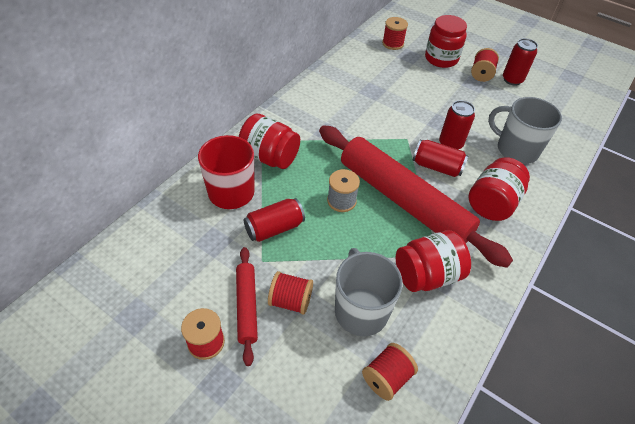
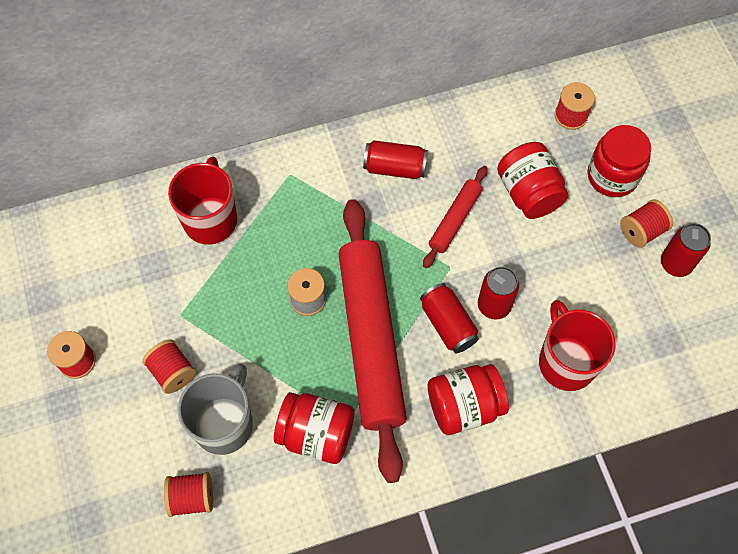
camera: 40 degrees right, 15 degrees up
(246, 306) = (133, 351): red rolling pin -> red rolling pin (454, 220)
(269, 157) = (281, 200): red jar -> red jar (528, 193)
(274, 228) = (218, 288): red can -> red can (395, 168)
(516, 149) = (566, 362): grey mug -> red mug

